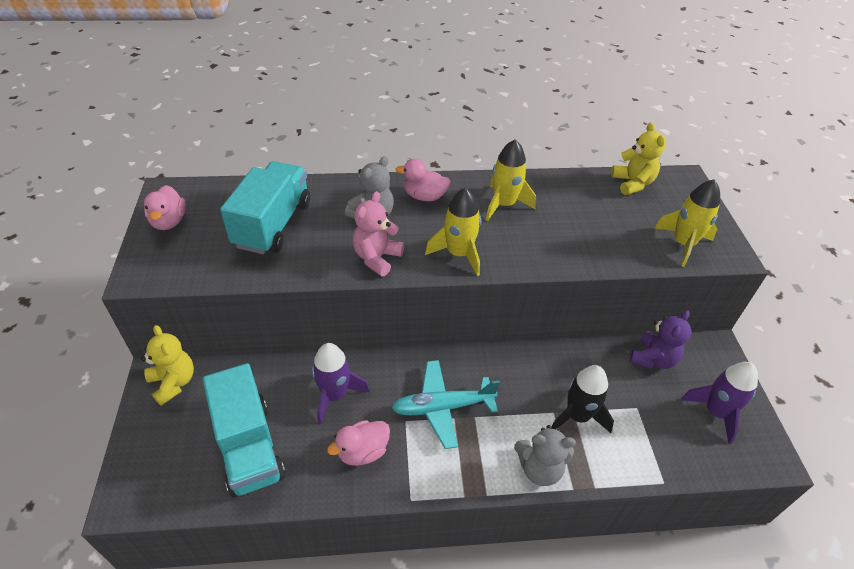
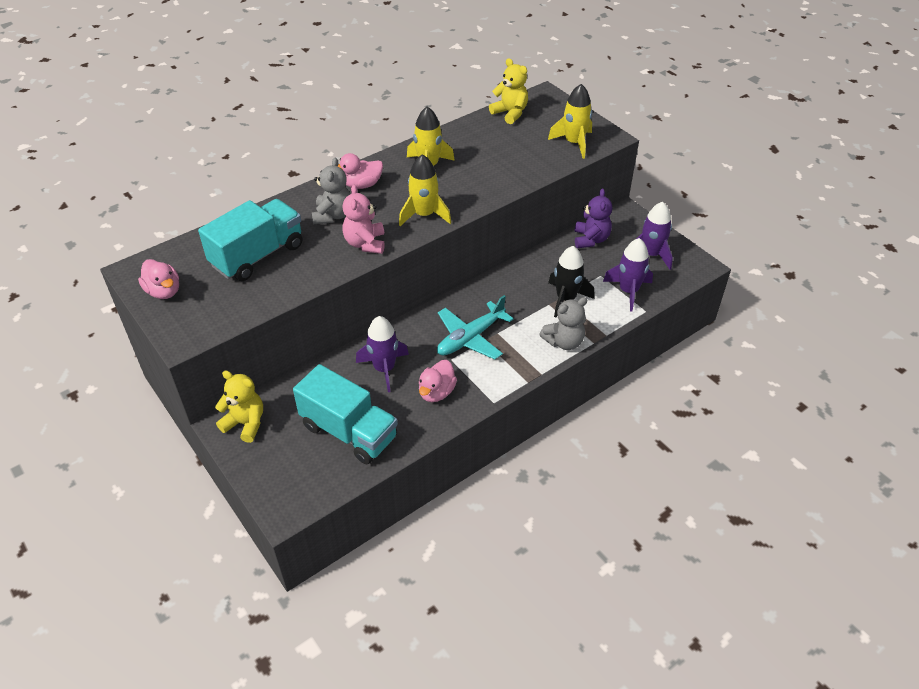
camera: 30 degrees left, 0 degrees up
(273, 224) = (258, 255): turquoise truck -> turquoise truck turned 60 degrees clockwise
(658, 445) = (628, 291): none -> purple rocket

